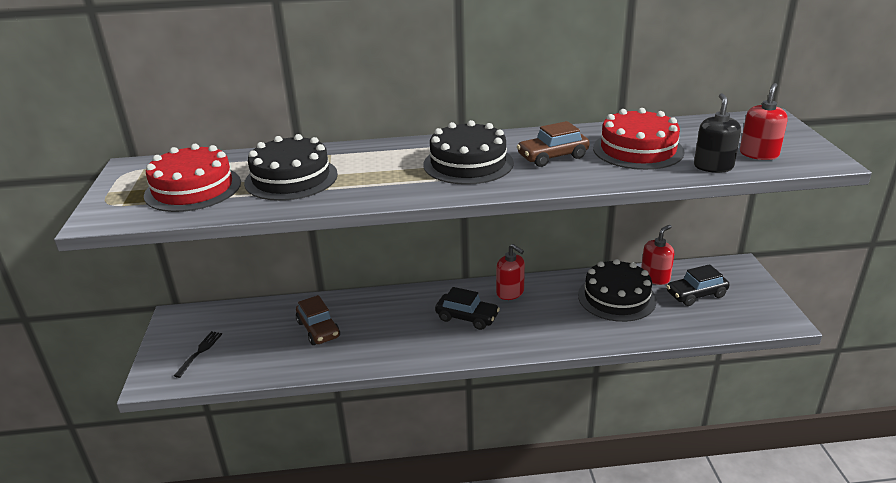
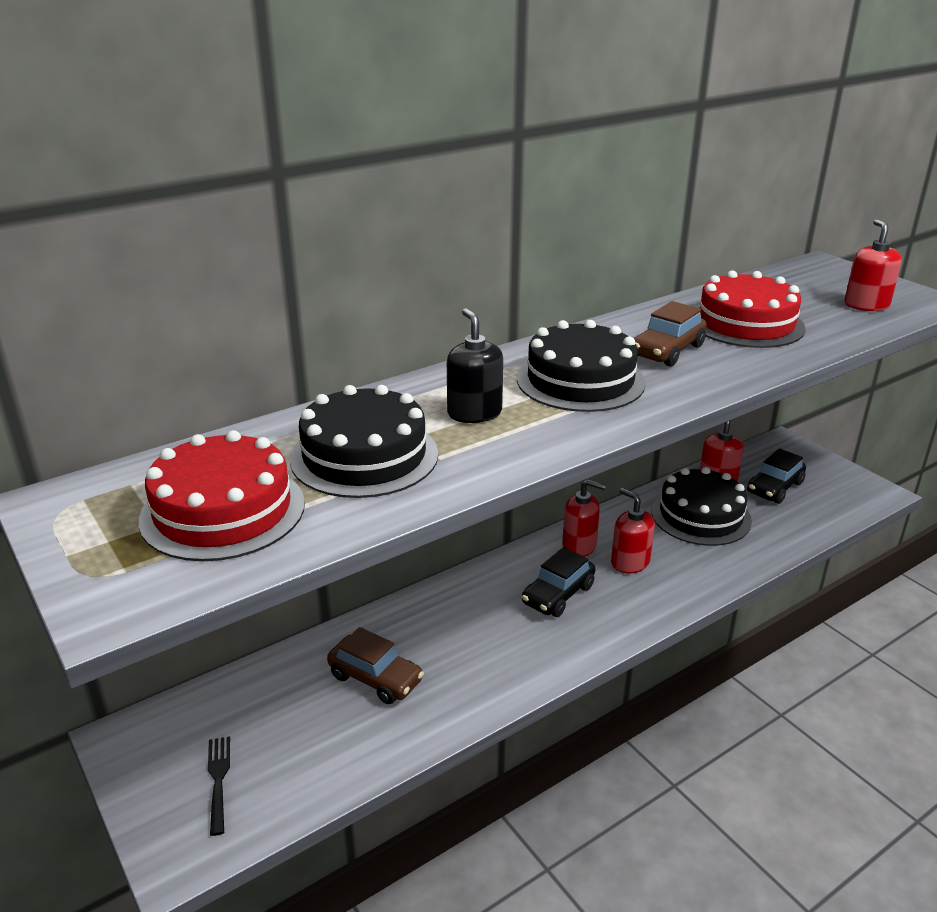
camera: 30 degrees left, 0 degrees up
(467, 317) = (558, 594): black car -> black car turned 135 degrees clockwise
(534, 312) = (630, 562): none -> red soap dispenser
(713, 166) = (844, 328): black soap dispenser -> black soap dispenser (474, 413)

